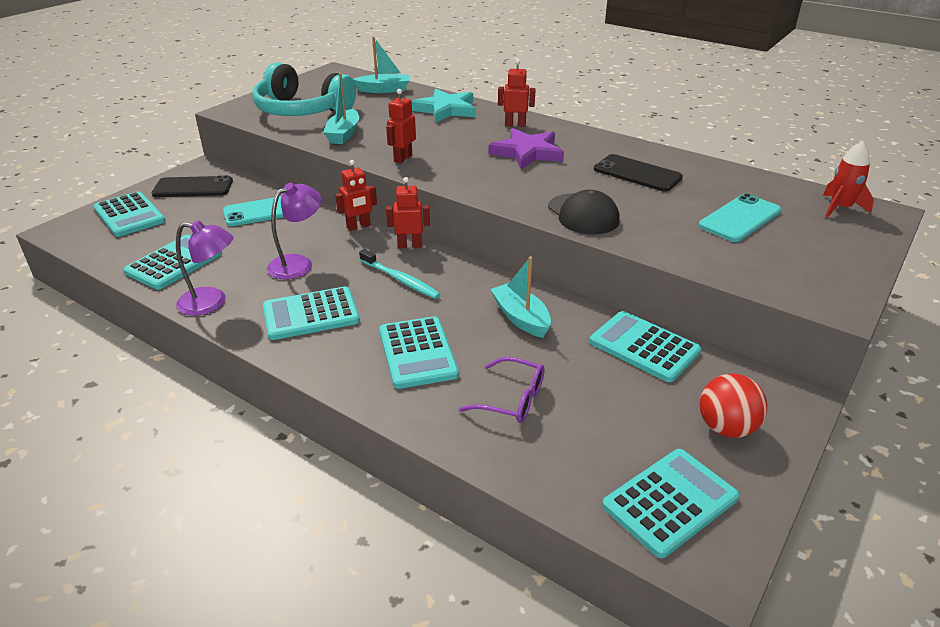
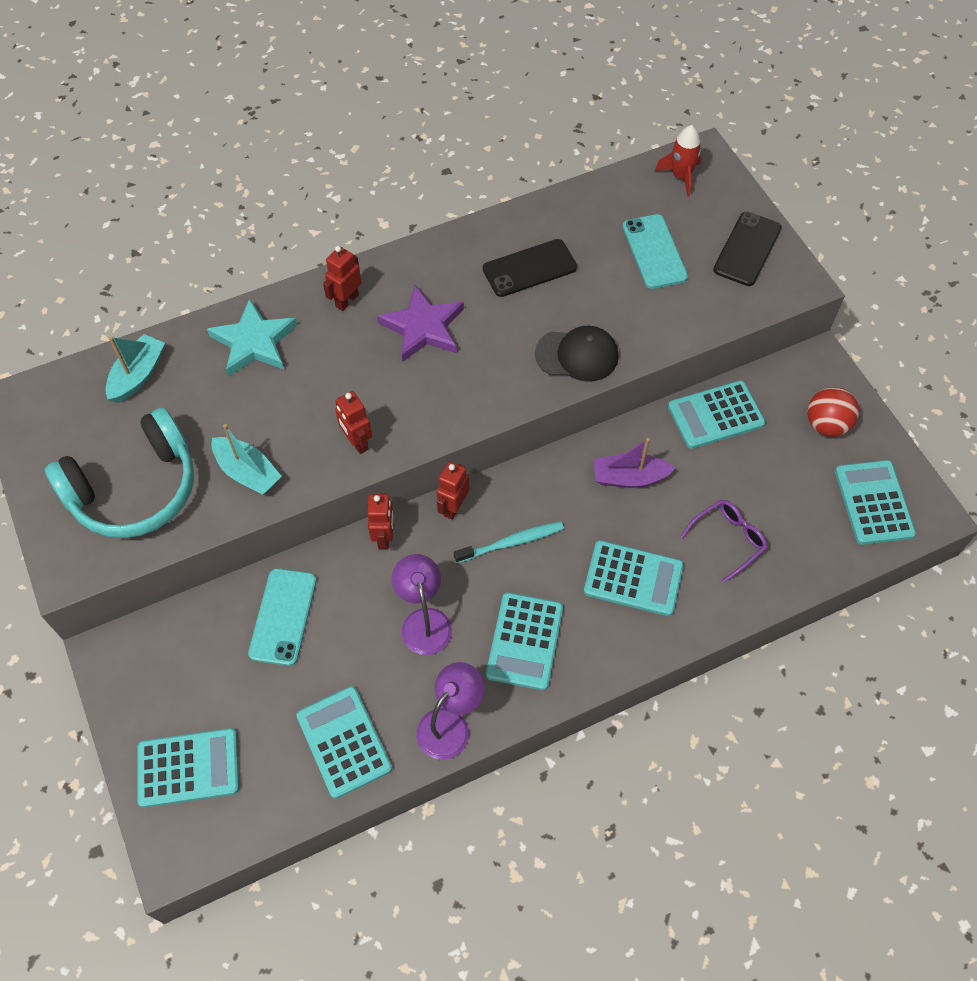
camera: 60 degrees left, 25 degrees up
(193, 188) = (162, 678): black phone -> black phone (747, 249)
(521, 318) = (629, 477): turquoise boat -> purple boat

